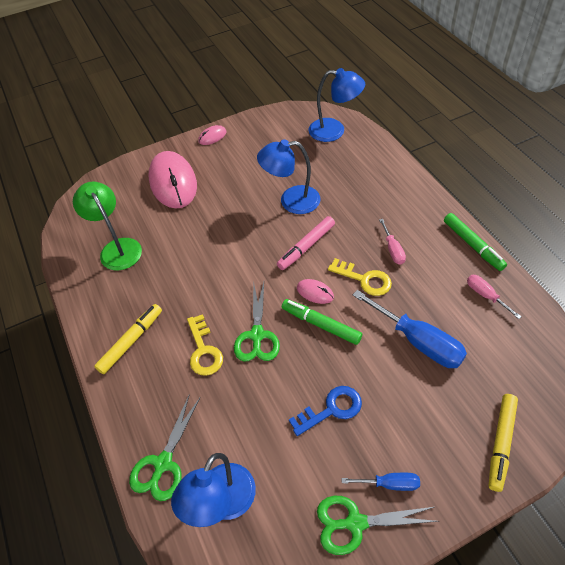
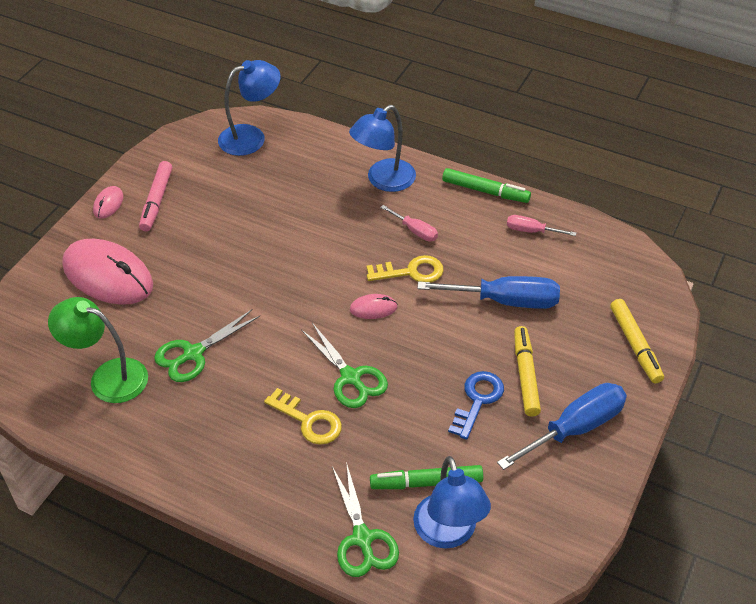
camera: 40 degrees left, 5 degrees down
(131, 341) = (221, 456): yellow marker -> yellow marker (525, 375)
(291, 201) = (269, 232): blue lamp -> blue lamp (383, 181)
(306, 246) = (326, 270): pink marker -> pink marker (156, 201)
(321, 324) = (405, 334): green marker -> green marker (426, 482)
(355, 523) = (572, 475): green scissors -> green scissors (193, 354)
(389, 484) = (575, 428): blue screwdriver -> blue screwdriver, size x1.92

